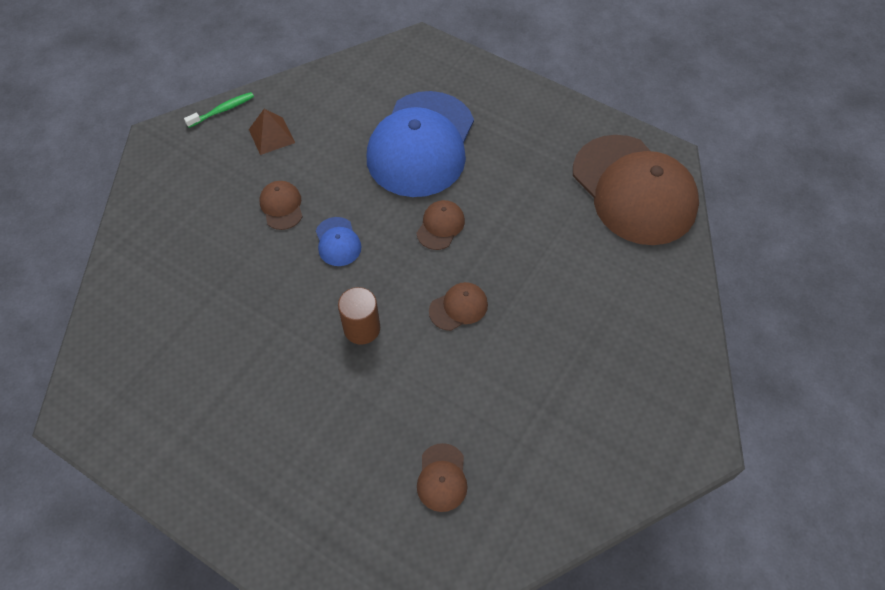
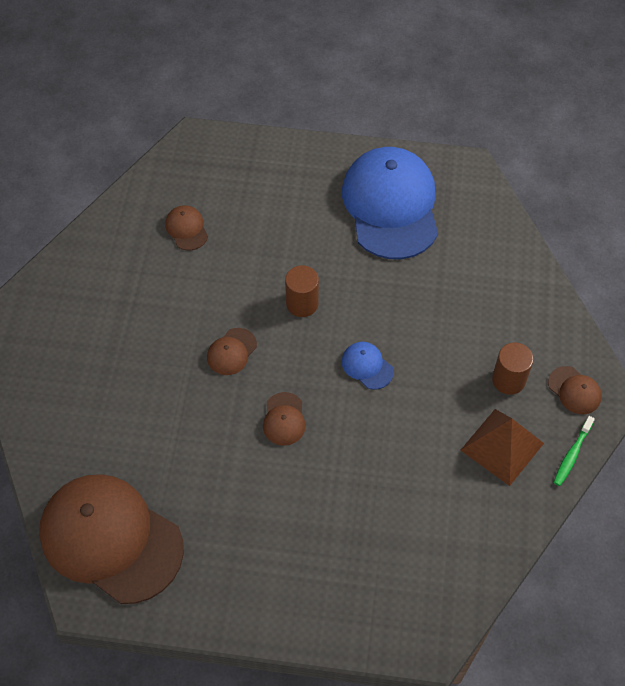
camera: 155 degrees right, 0 degrees up
(224, 181) = (508, 380): none -> brown cylinder
(271, 136) = (502, 446): brown pyramid -> brown pyramid, size x1.50
(281, 206) = (439, 378): brown cap -> brown cap (574, 390)
(421, 144) = (349, 501): blue cap -> blue cap (391, 205)

